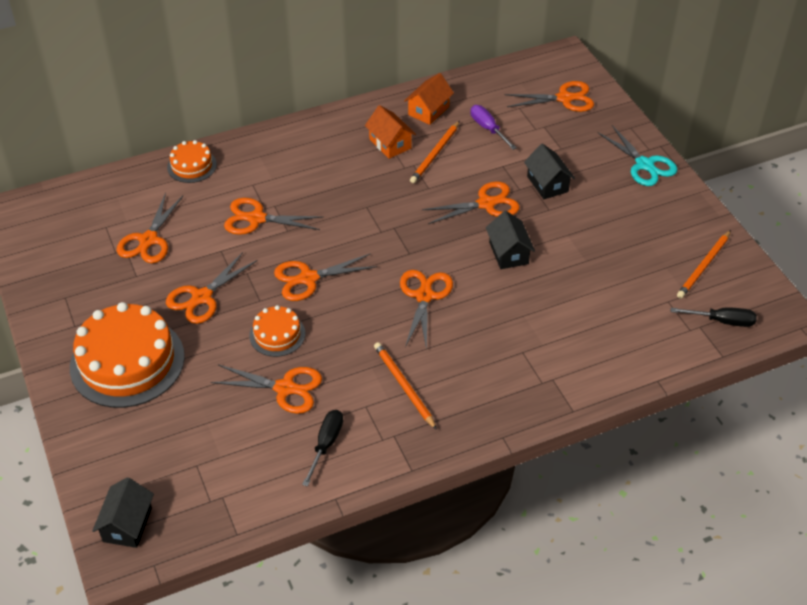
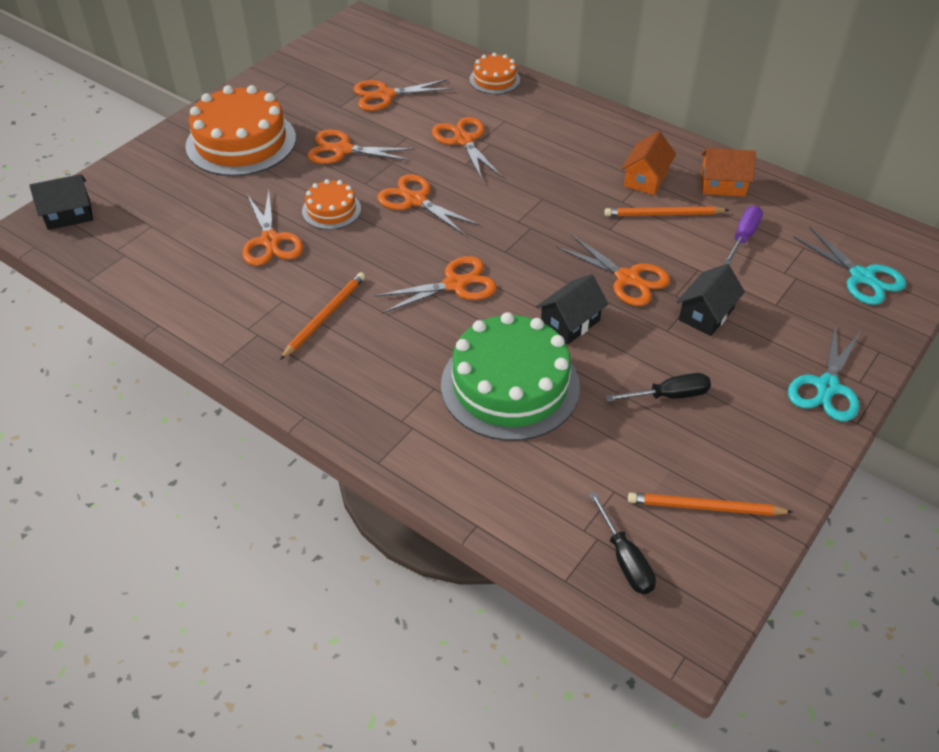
camera: 60 degrees right, 0 degrees up
(326, 444) = (220, 293): black screwdriver -> black screwdriver (669, 395)
(547, 310) = (510, 385): none -> green cake
(564, 98) = (862, 277): orange scissors -> turquoise scissors

